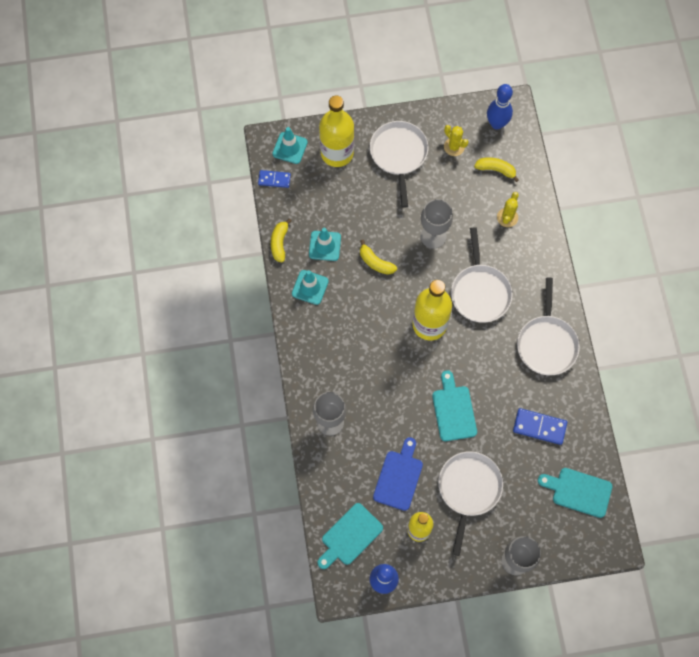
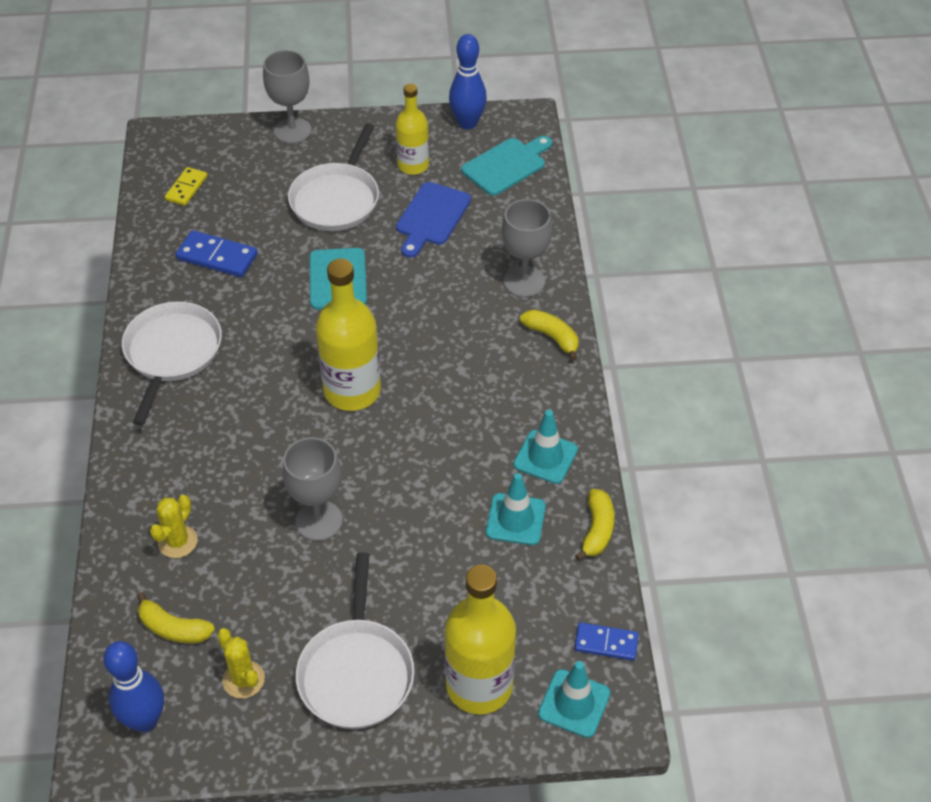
camera: 175 degrees left, 20 degrees down
(375, 262) = (428, 486): yellow banana -> yellow banana (552, 337)
(480, 292) = (258, 429): white pan -> none
(578, 491) = (186, 188): turquoise cutting board -> yellow domino

